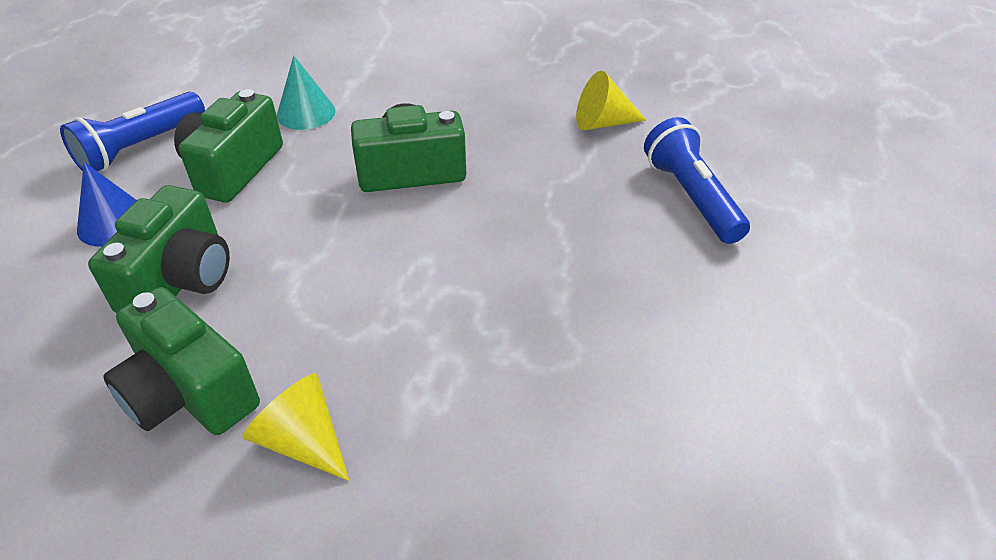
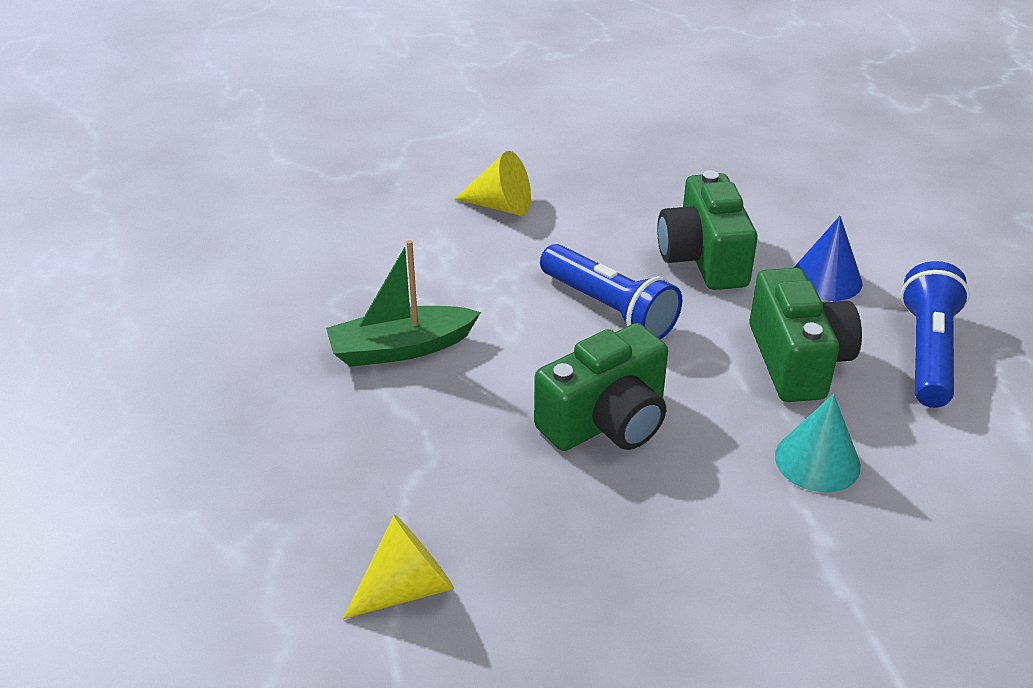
camera: 155 degrees right, 5 degrees down
(189, 393) = (603, 205): green camera -> none
(531, 278) = (401, 348): none -> green boat
(691, 197) = (253, 496): blue flashlight -> blue flashlight (609, 309)

